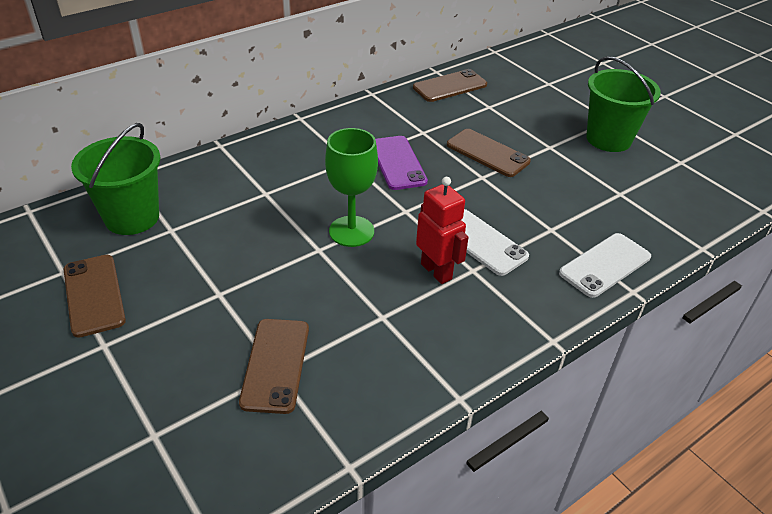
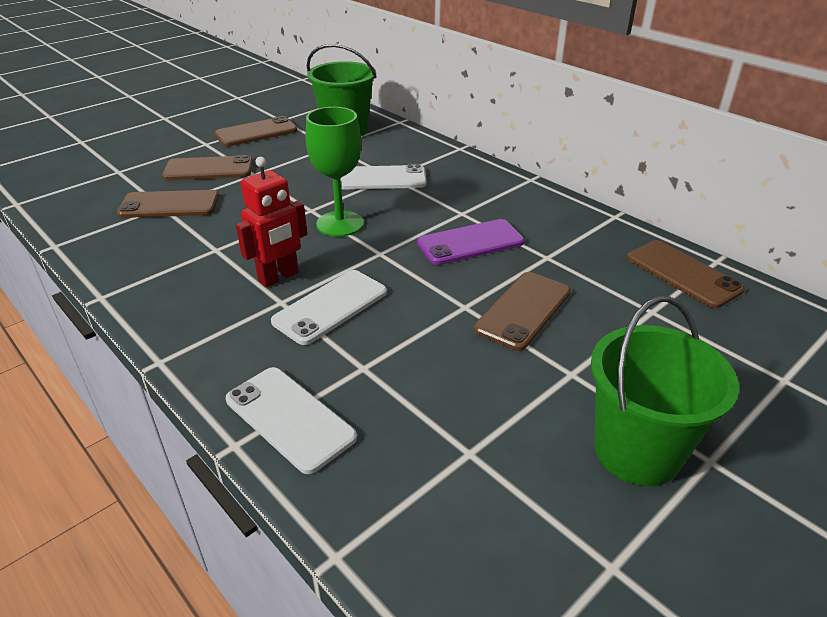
camera: 85 degrees right, 5 degrees down
(189, 335) = (208, 169): none -> brown phone
(268, 199) = (382, 178): none -> white phone

